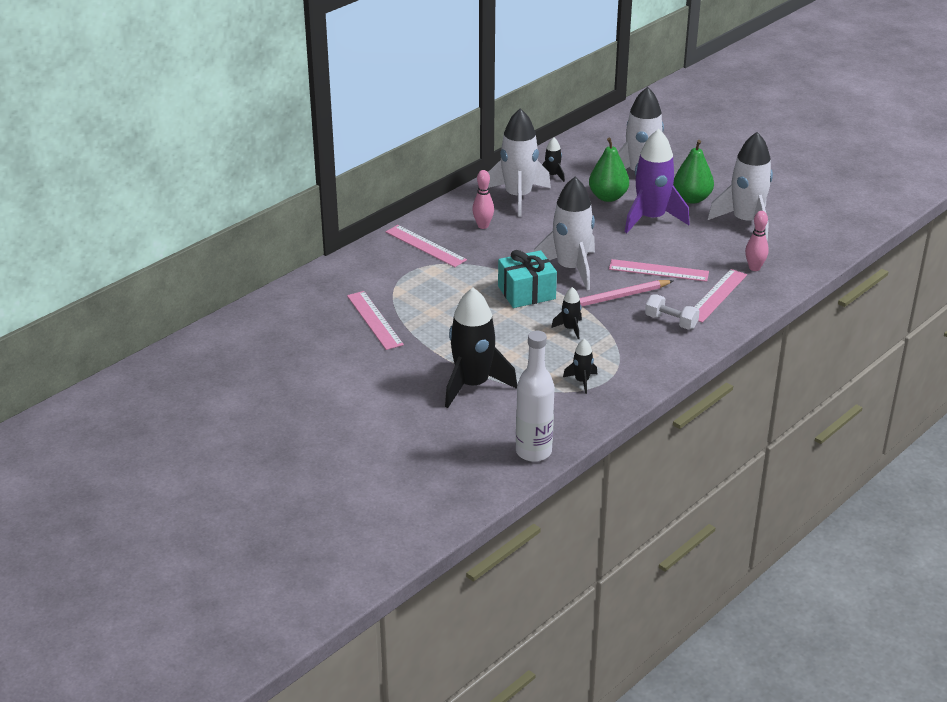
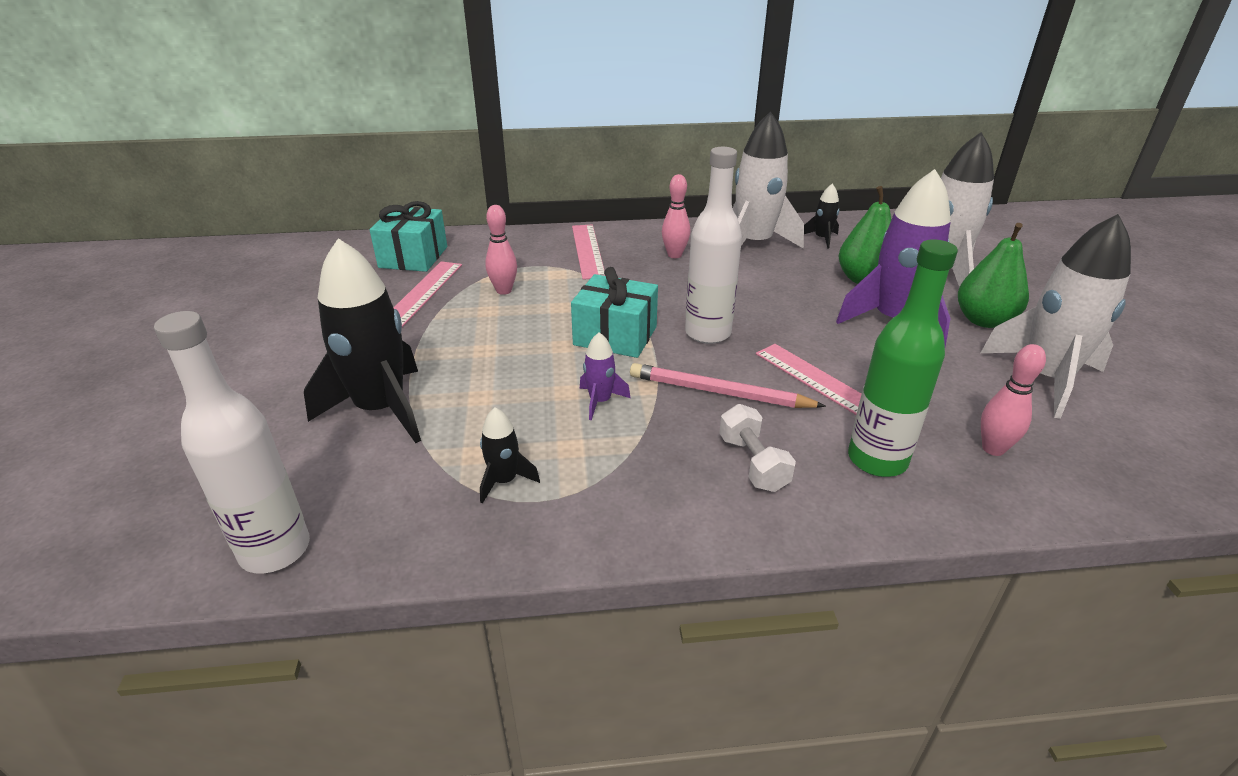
camera: 40 degrees right, 0 degrees up
(321, 301) = (413, 257): none -> turquoise gift
(421, 296) = (504, 291): none -> pink bowling pin
(570, 329) = (600, 401): black rocket -> purple rocket
(571, 269) = (707, 333): white rocket -> white bottle
(716, 295) = (877, 460): pink ruler -> green bottle

